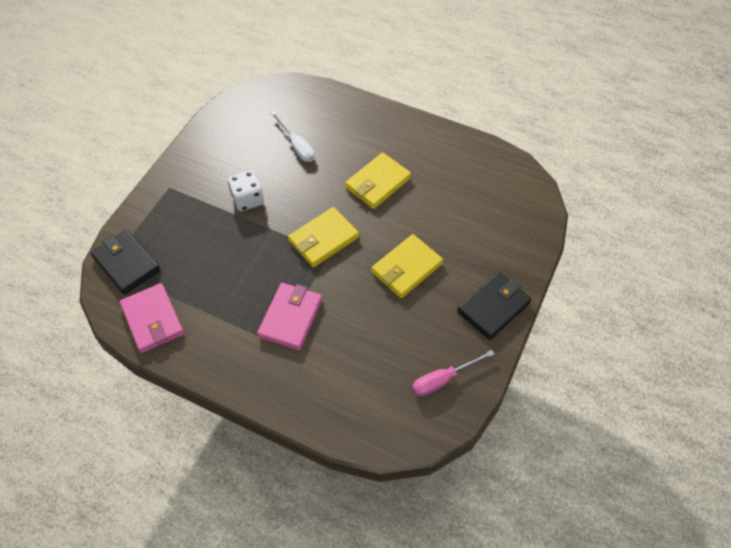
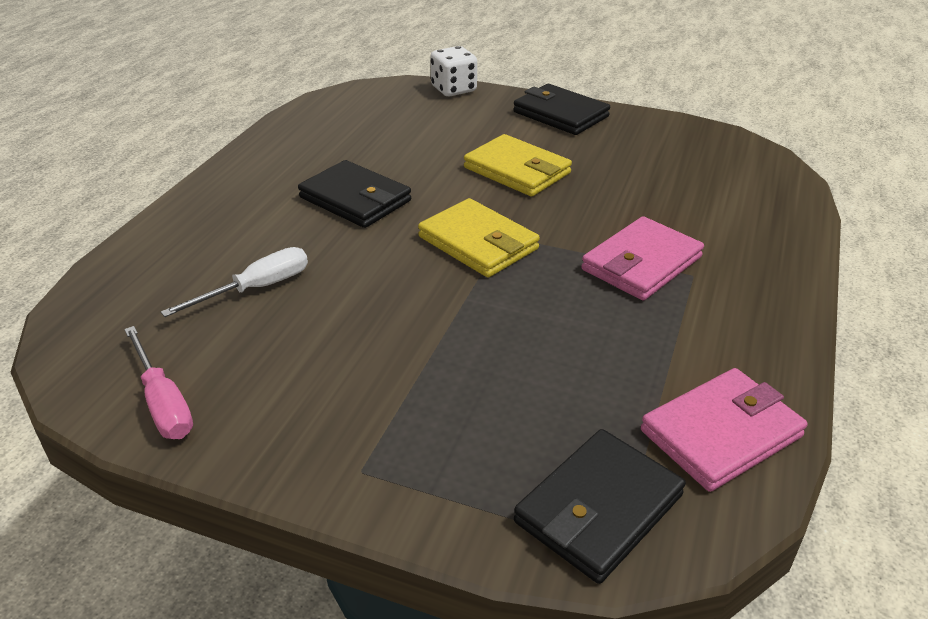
camera: 95 degrees left, 20 degrees down
(248, 199) = (395, 338): white dice -> white dice (453, 89)
(290, 318) = (641, 263): pink wallet -> pink wallet turned 60 degrees counterclockwise
(378, 183) = (355, 199): yellow wallet -> black wallet
(443, 379) = (678, 143): pink screwdriver -> pink screwdriver (163, 402)

